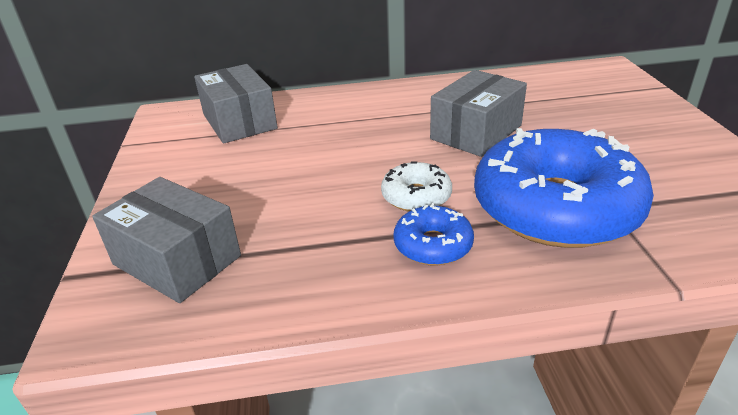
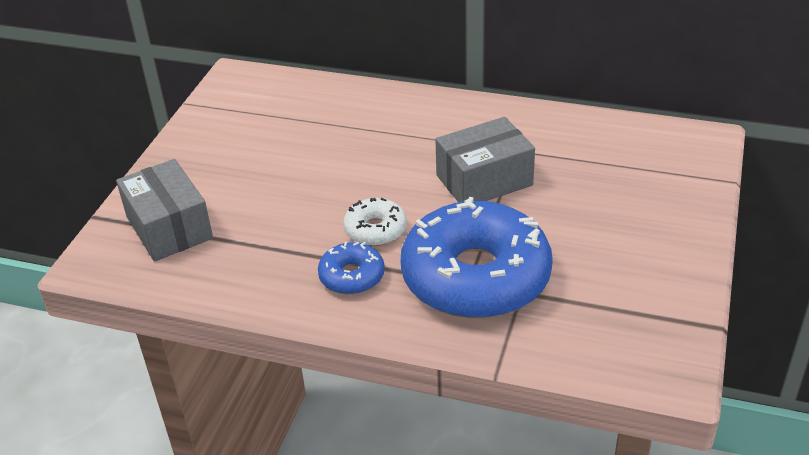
camera: 25 degrees right, 5 degrees up
(239, 121) = (290, 104): grey box -> none

